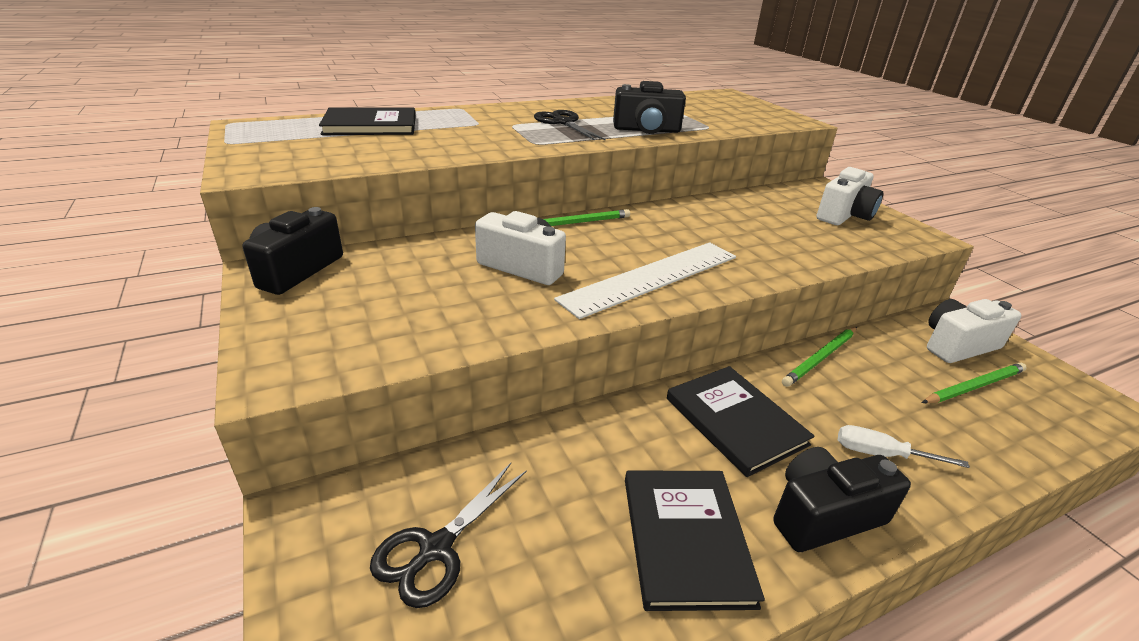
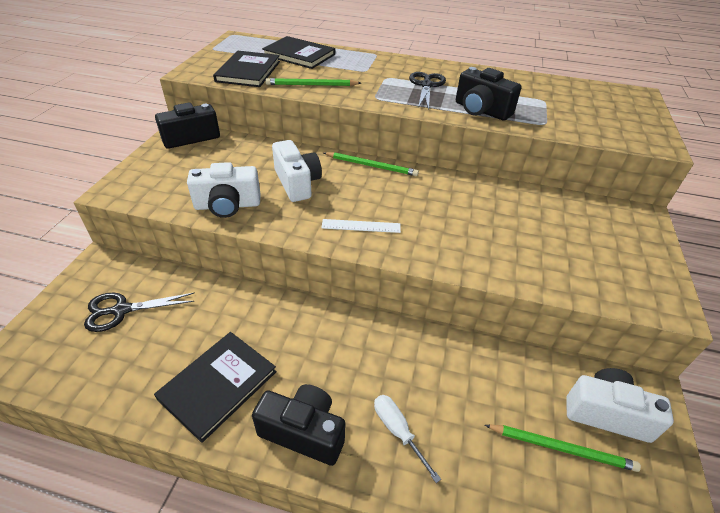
camera: 40 degrees right, 10 degrees up
(651, 277) = (361, 226): white ruler -> white ruler, size x0.48
(735, 421) = (335, 348): black book -> black book (248, 71)
(820, 358) = (460, 348): green pencil -> green pencil (311, 85)
(844, 215) = (613, 250): white camera -> white camera (227, 205)

